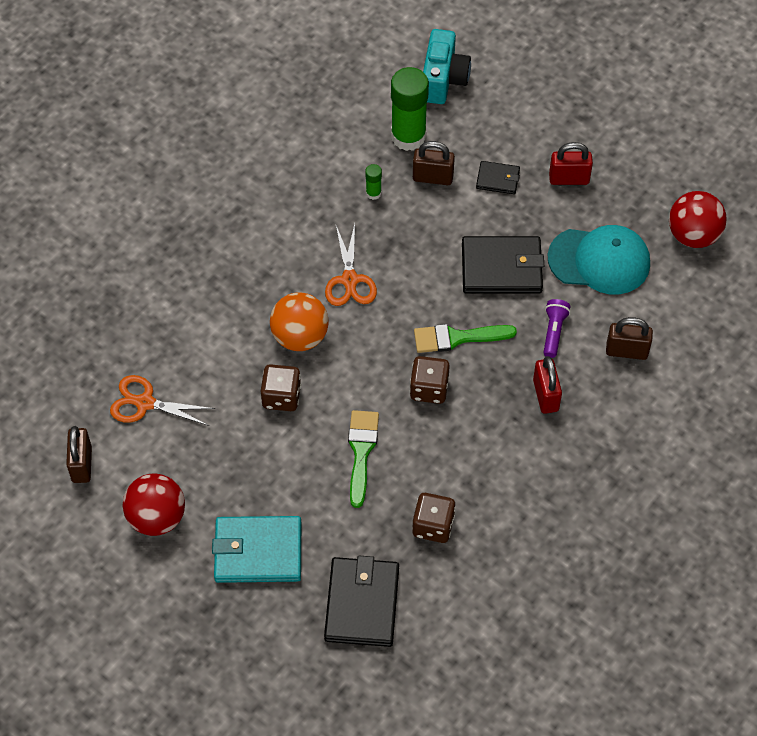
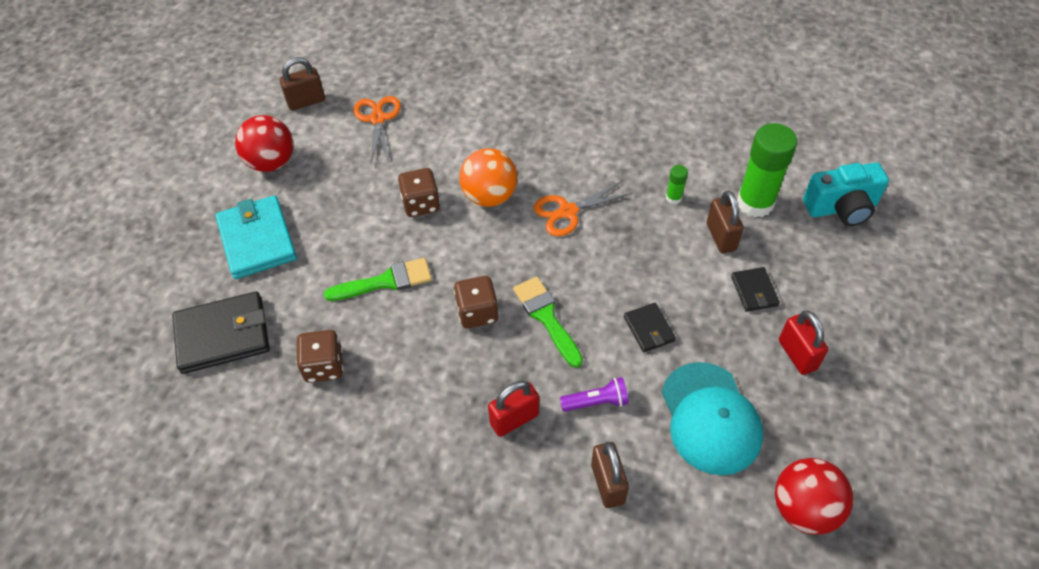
camera: 70 degrees right, 5 degrees down
(502, 268) = (649, 329): black wallet -> black wallet, size x0.52

